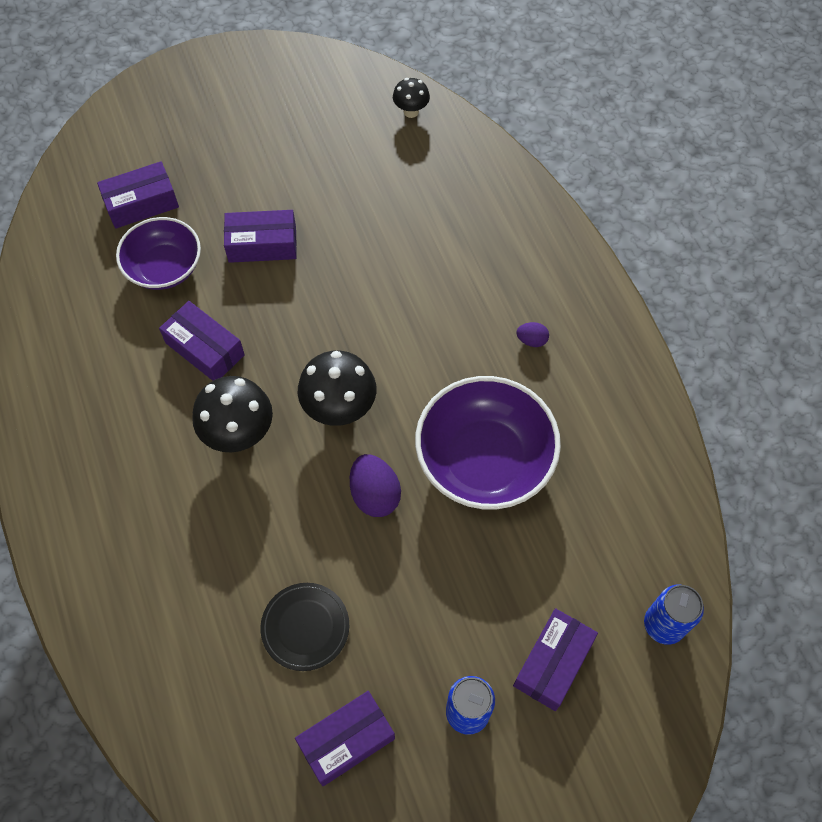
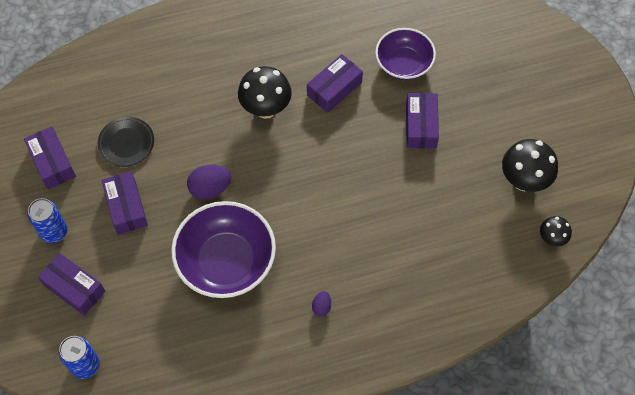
camera: 95 degrees right, 0 degrees up
(141, 203) = (461, 49): purple box -> purple box (126, 207)
(339, 409) = (277, 170): black mushroom -> black mushroom (523, 181)

